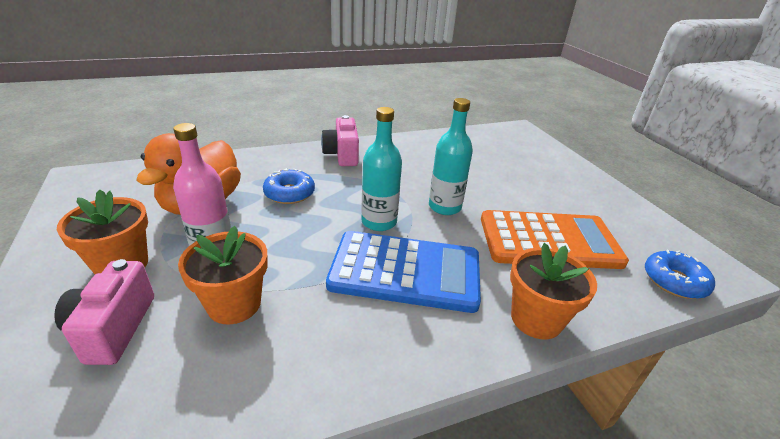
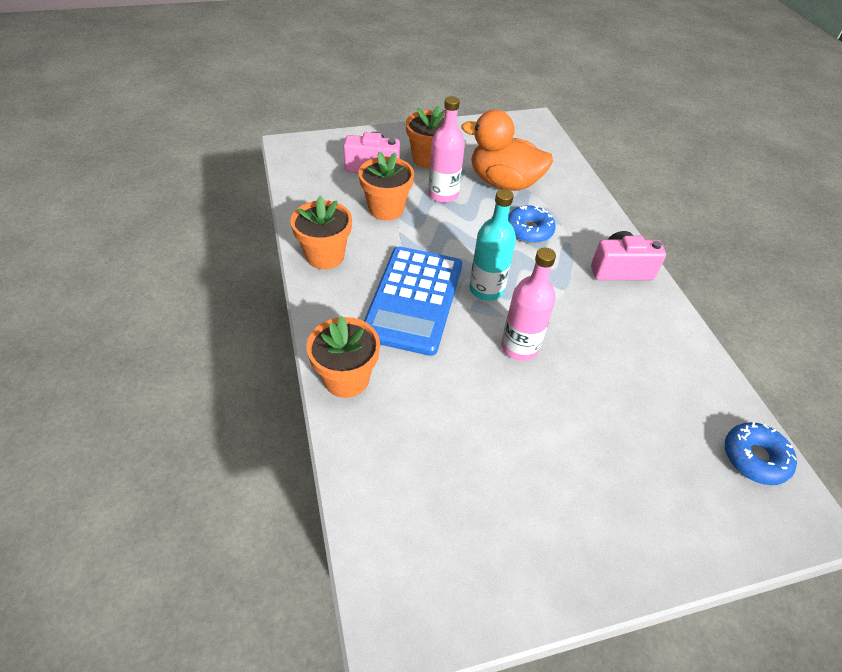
camera: 95 degrees right, 15 degrees up
(338, 366) = (325, 256): none -> orange flower pot
(444, 207) = (519, 347): turquoise bottle -> pink bottle
(549, 241) = (459, 433): orange calculator -> none
(674, 281) = (381, 544): blue donut -> blue donut (754, 458)

